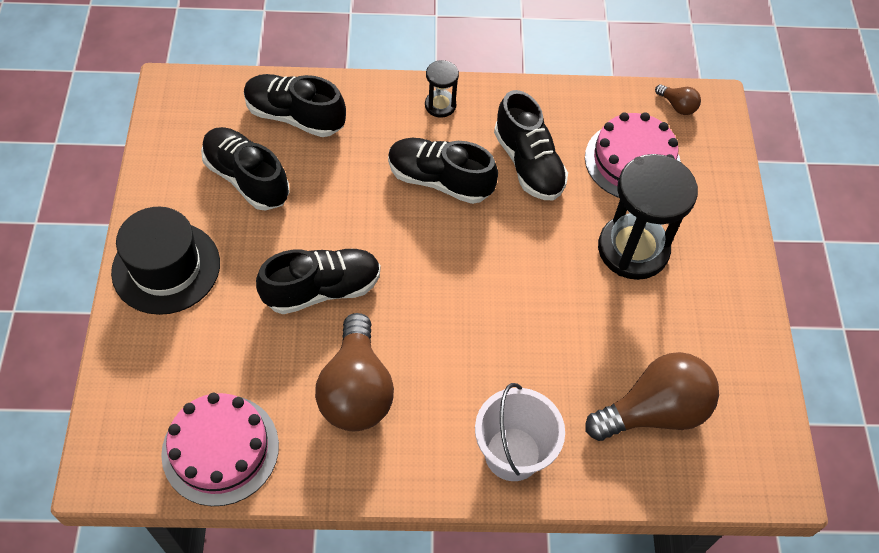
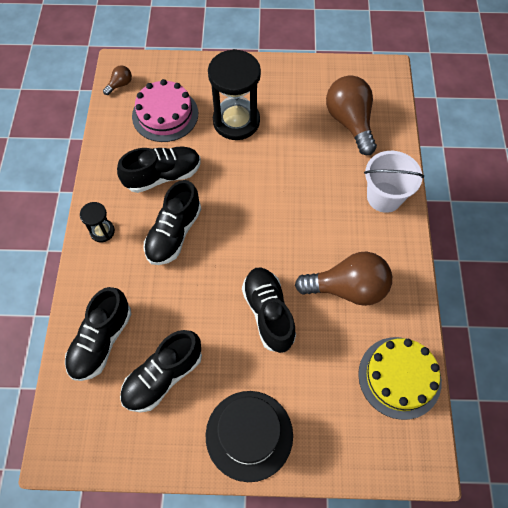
camera: 85 degrees left, 5 degrees up
(220, 449) = (399, 377): pink cake -> yellow cake

